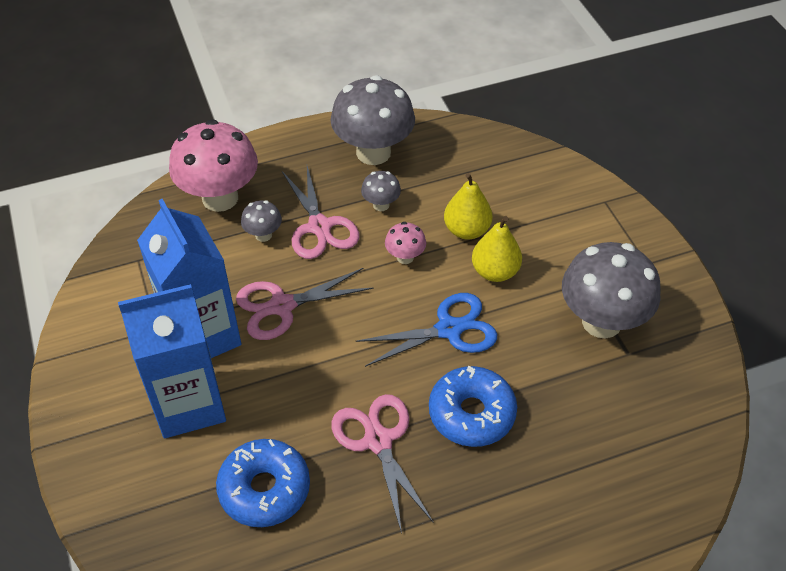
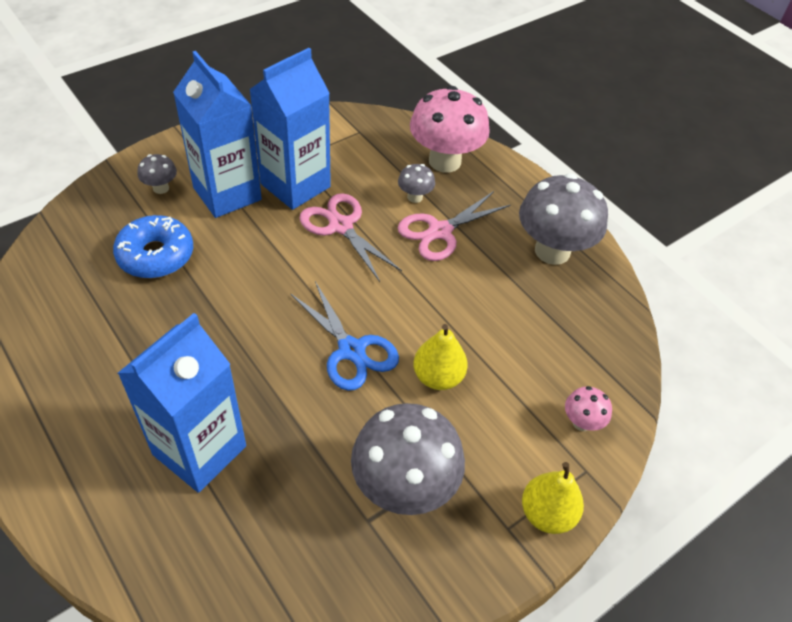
camera: 70 degrees right, 0 degrees up
(378, 441) = (214, 319): pink scissors -> none
(381, 205) = (486, 270): grey mushroom -> grey mushroom (161, 188)
(405, 257) = (428, 300): pink mushroom -> pink mushroom (581, 422)
(466, 230) = (483, 344): yellow pear -> yellow pear (547, 513)
(471, 413) = (257, 385): blue donut -> none
(537, 472) = (199, 450): none -> blue carton

